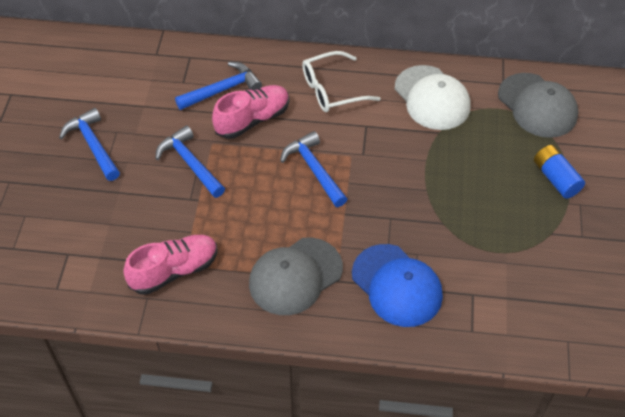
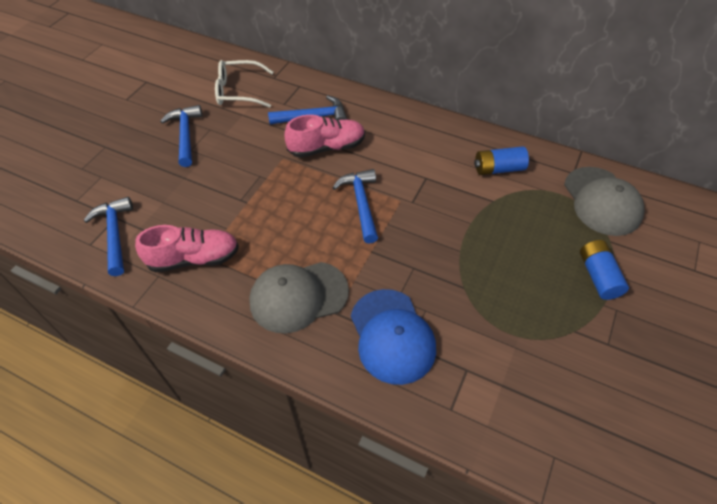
camera: 20 degrees right, 0 degrees up
(190, 163) = (256, 170): blue hammer -> blue hammer (115, 234)
(332, 90) = (408, 140): white glasses -> white glasses (238, 91)
(432, 98) = (498, 169): white cap -> blue battery

